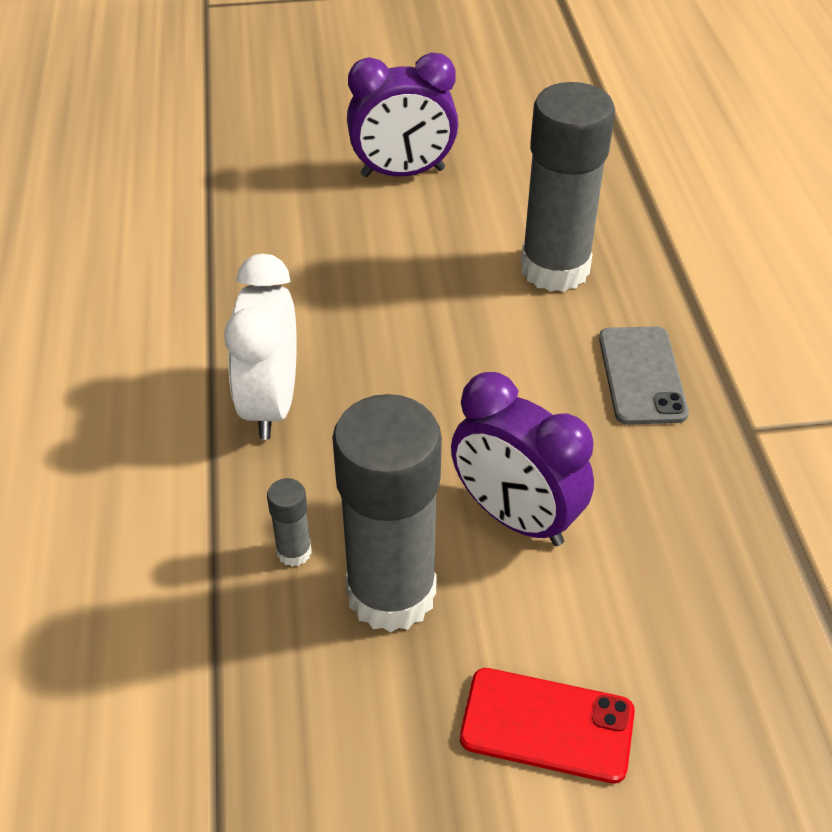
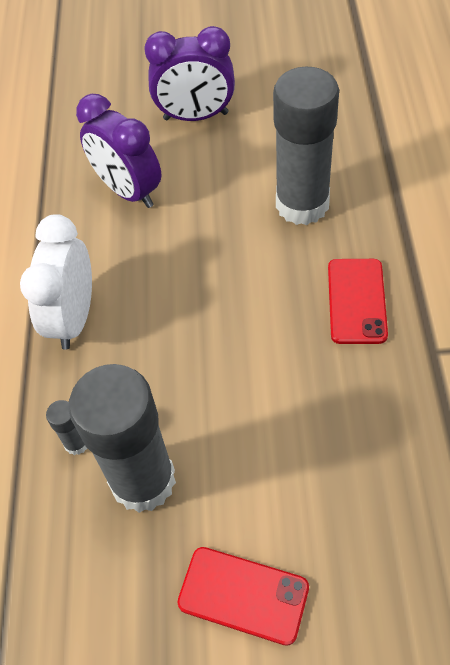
camera: 10 degrees right, 10 degrees up
(515, 517) = (242, 421): purple clock -> purple clock (128, 191)
(642, 375) = (356, 301): grey phone -> red phone

